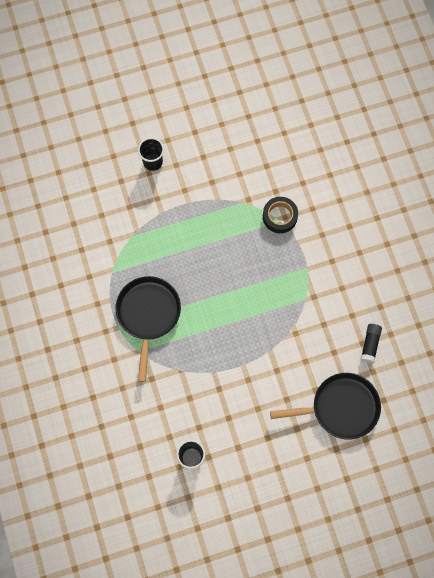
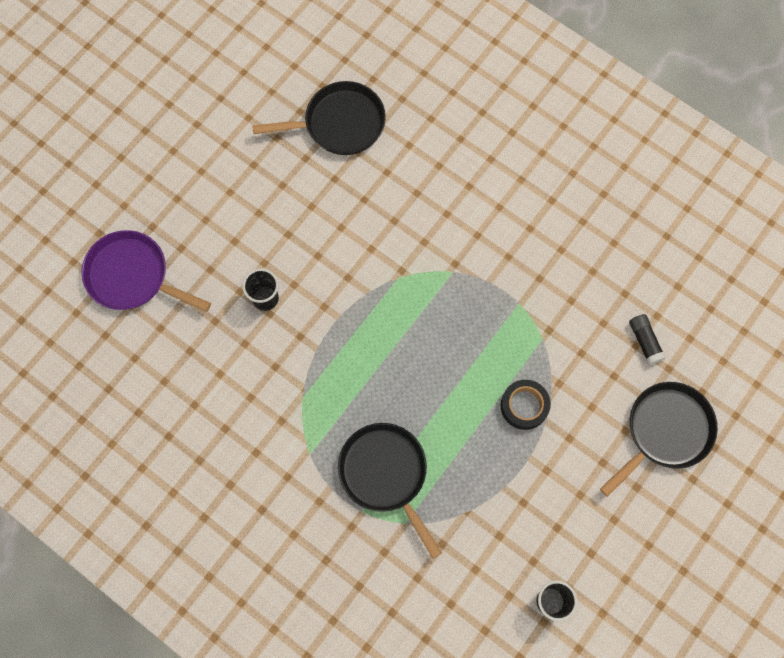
camera: 35 degrees left, 0 degrees up
(84, 97) = (132, 276): none -> purple pan
(276, 84) = (339, 124): none -> black pan
(280, 216) = (449, 267): black tape -> black tape (524, 406)

